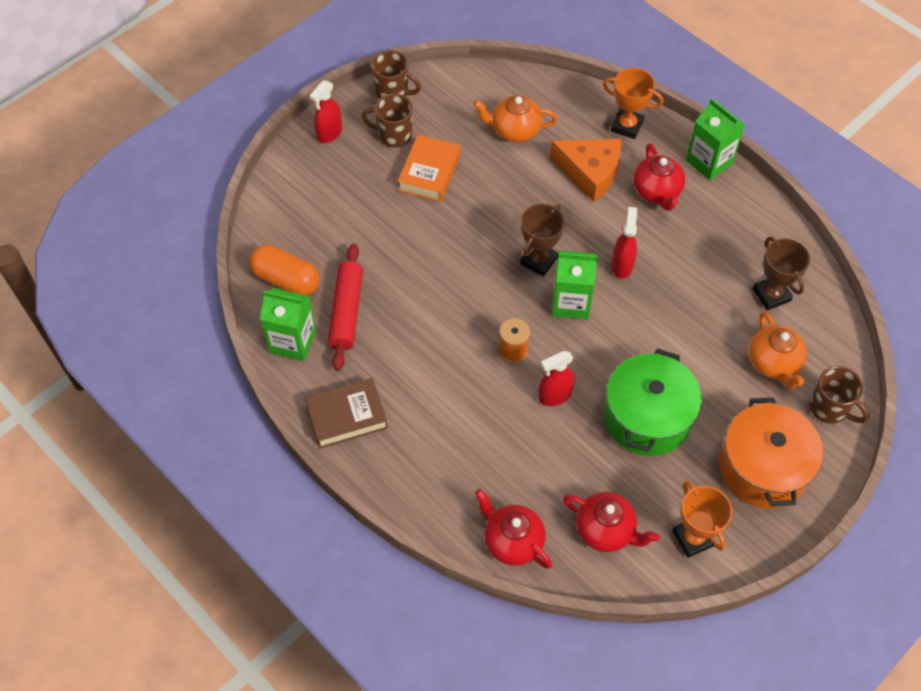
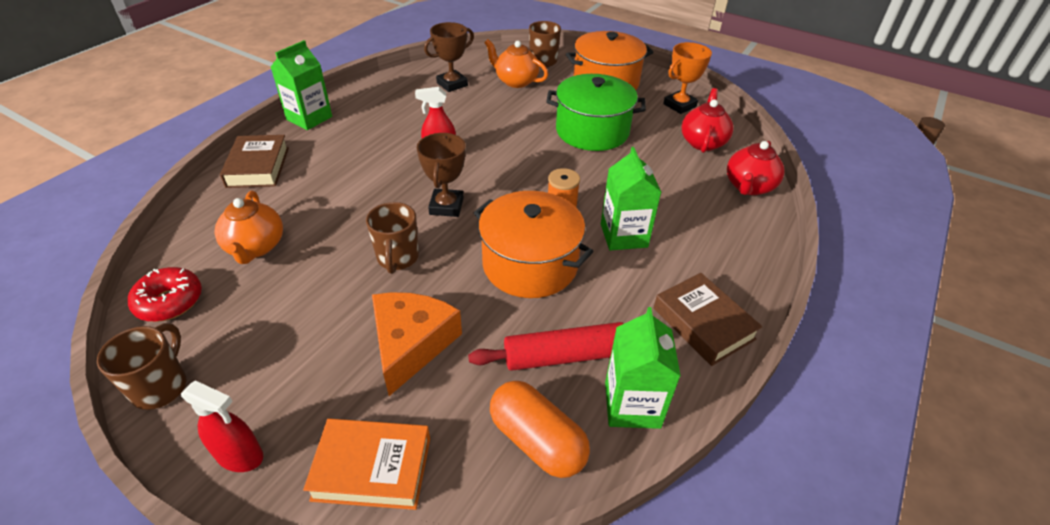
camera: 105 degrees left, 15 degrees down
(286, 280) = (537, 441): orange capsule -> orange capsule turned 60 degrees counterclockwise
(393, 135) = (252, 367): brown mug -> brown mug (397, 258)
(429, 172) = (324, 315): orange book -> orange book (372, 468)
(447, 310) = (530, 264): none -> orange pot
(467, 87) = (169, 302): none -> red donut
(538, 261) = (446, 206): brown trophy -> brown trophy turned 75 degrees clockwise
(554, 395) = (597, 179): red spray bottle -> none
(571, 302) = (491, 180): green carton -> green carton (623, 235)
(590, 172) = (323, 185): orange cheese -> orange cheese (411, 344)
(627, 126) = (258, 167): orange trophy -> brown book
(657, 192) = (348, 143): red teapot -> none
(773, 363) = (515, 81): orange teapot -> orange teapot turned 120 degrees counterclockwise

